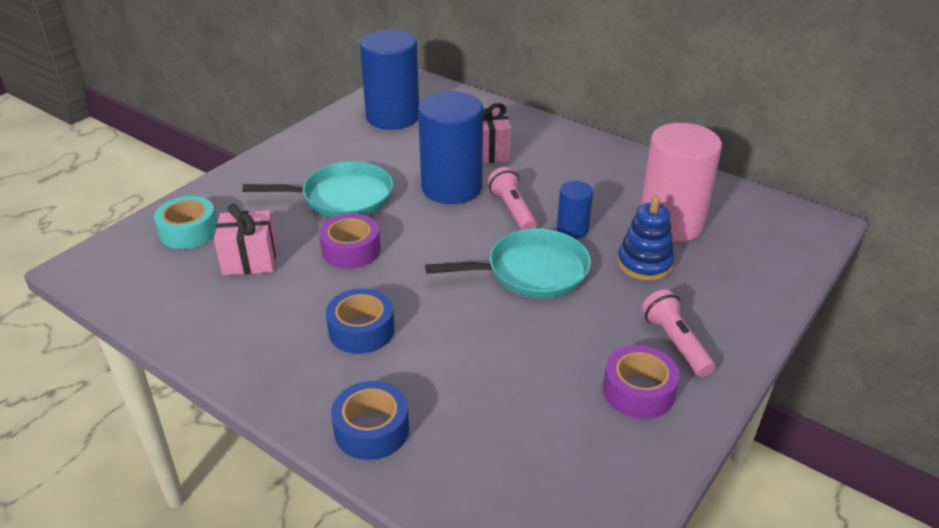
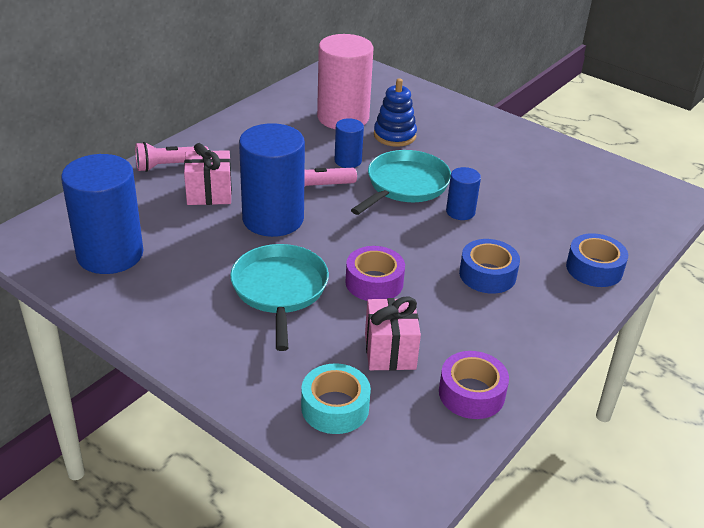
camera: 90 degrees left, 0 degrees up
(483, 314) = (460, 212): none -> blue cylinder
(532, 271) = (405, 185): turquoise pan -> turquoise pan turned 45 degrees clockwise
(638, 391) = (530, 156): purple tape -> purple tape (471, 393)
(675, 343) = (482, 137): pink flashlight -> pink flashlight (169, 166)

